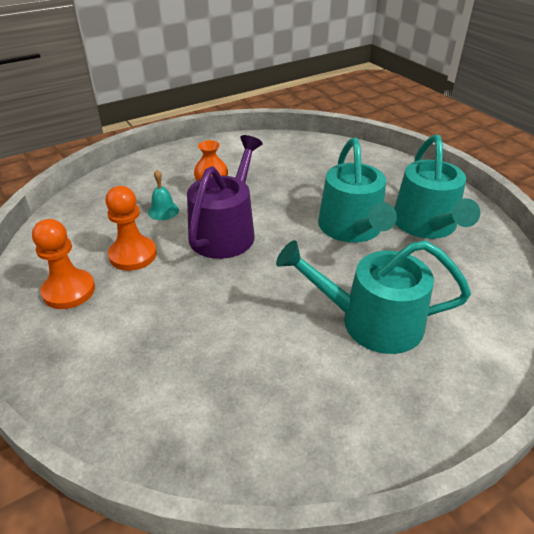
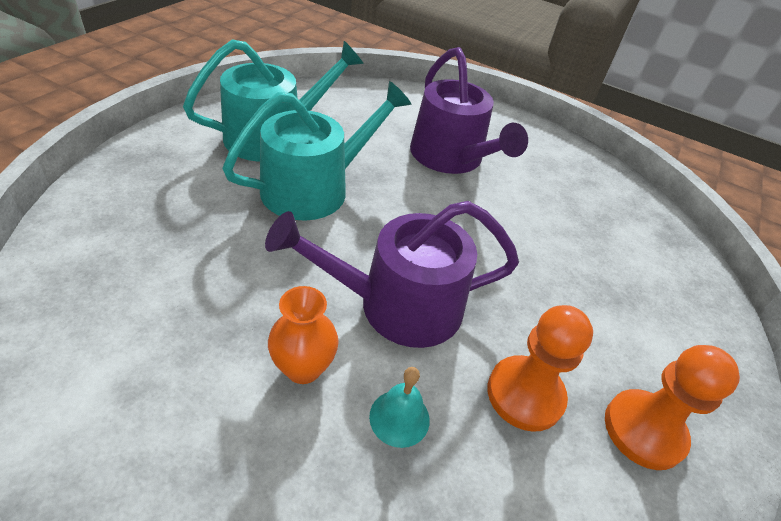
camera: 125 degrees left, 5 degrees up
(371, 321) = (451, 157): turquoise watering can -> purple watering can

